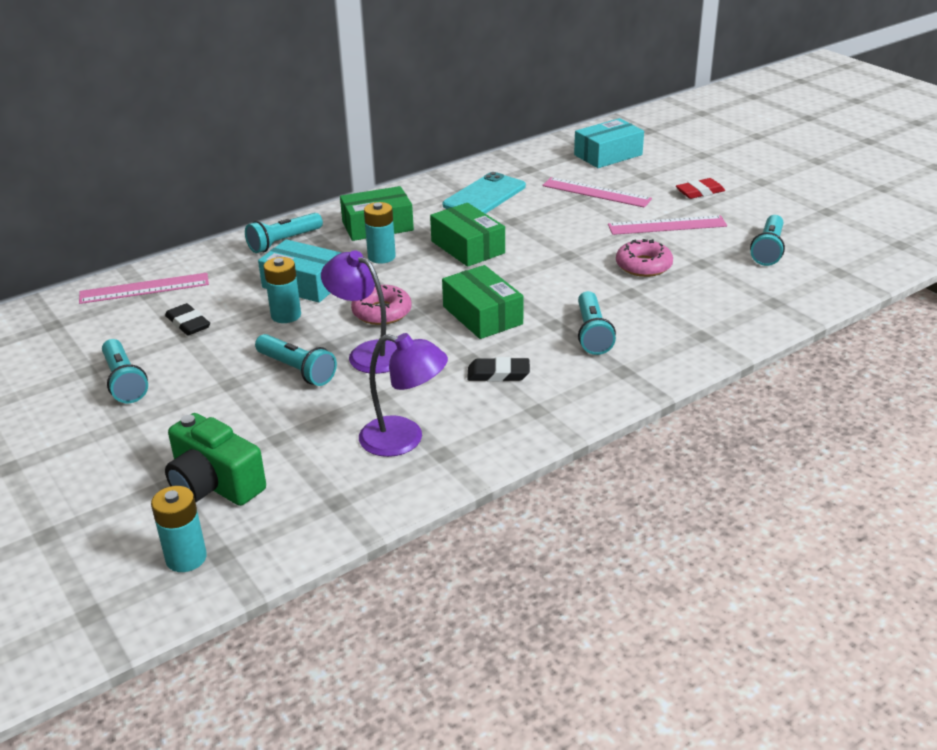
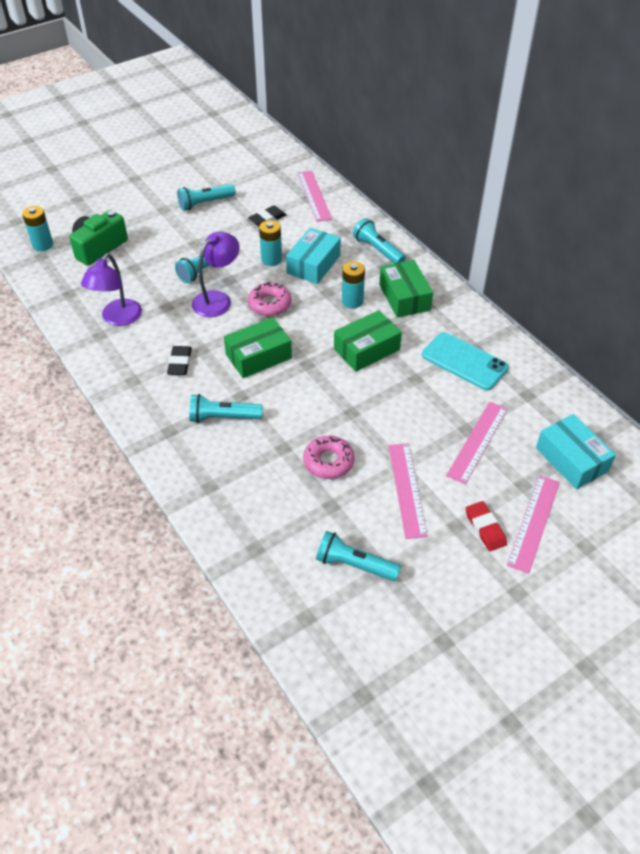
camera: 90 degrees right, 15 degrees up
(685, 172) = (534, 522): none -> pink ruler

